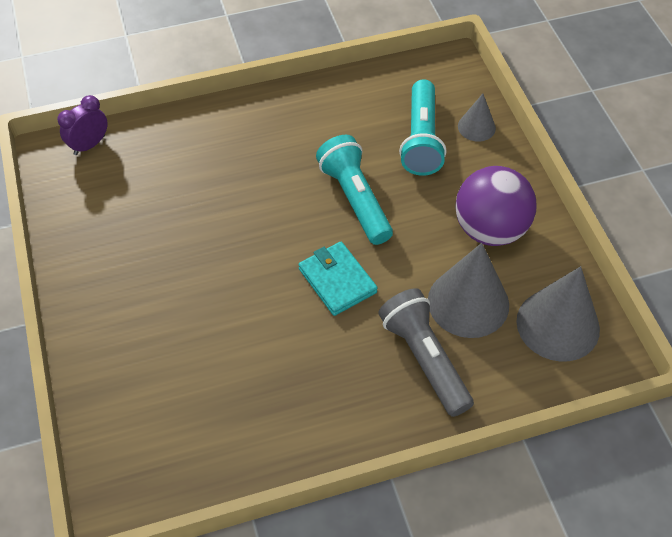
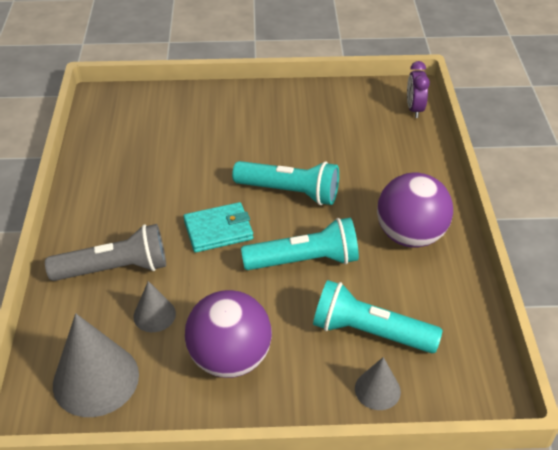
camera: 105 degrees right, 10 degrees down
(89, 145) = (414, 109): purple clock -> purple clock turned 150 degrees counterclockwise
(260, 231) = (289, 192): none -> turquoise flashlight
(295, 126) = (410, 235): none -> purple ball
(468, 302) = (154, 315): grey cone -> grey cone, size x0.53

